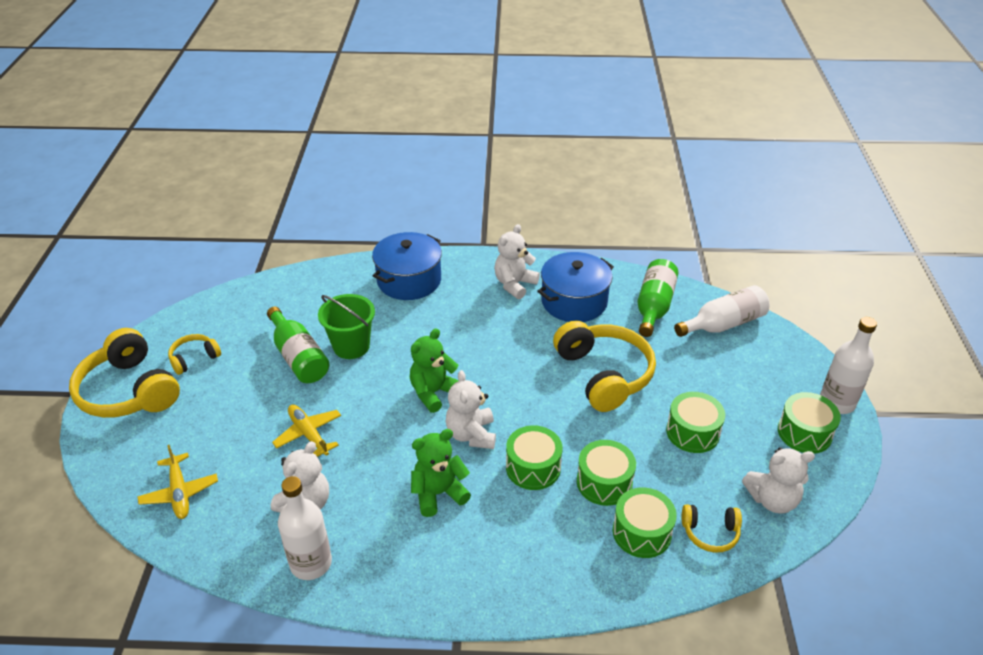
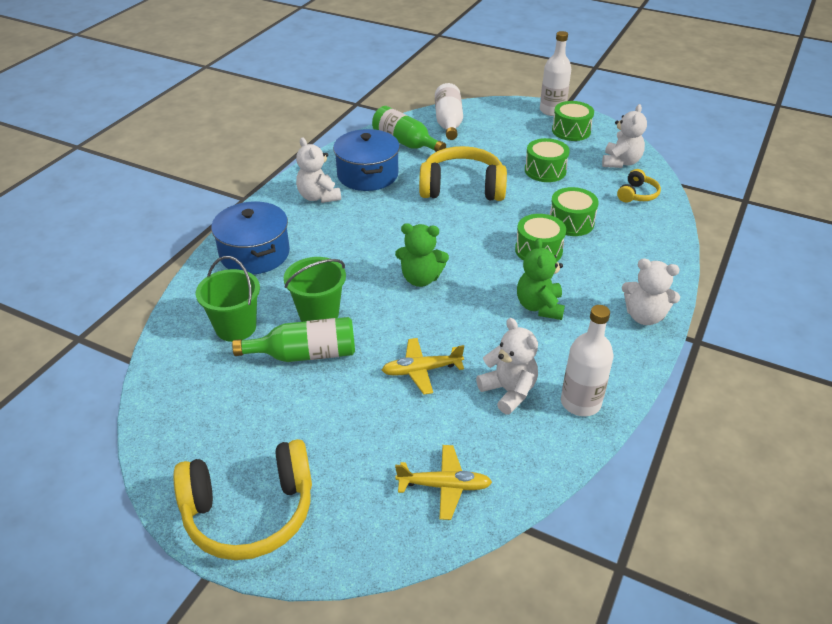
camera: 65 degrees left, 0 degrees up
(194, 358) = (239, 440): yellow headphones -> none
(313, 307) = (236, 327): none -> green bucket
(433, 393) = (420, 279): green teddy bear -> green teddy bear turned 60 degrees counterclockwise
(471, 434) = (484, 271): white teddy bear -> white teddy bear (644, 316)
(642, 532) = (624, 221): green drum -> none

